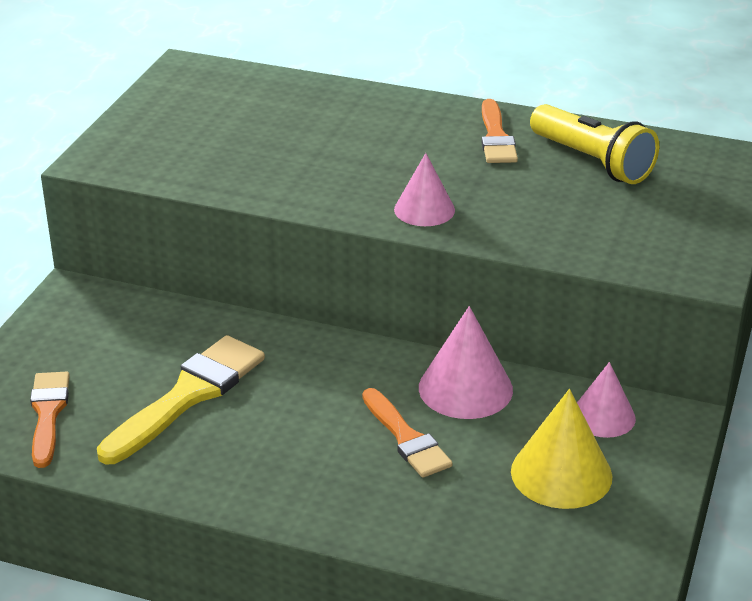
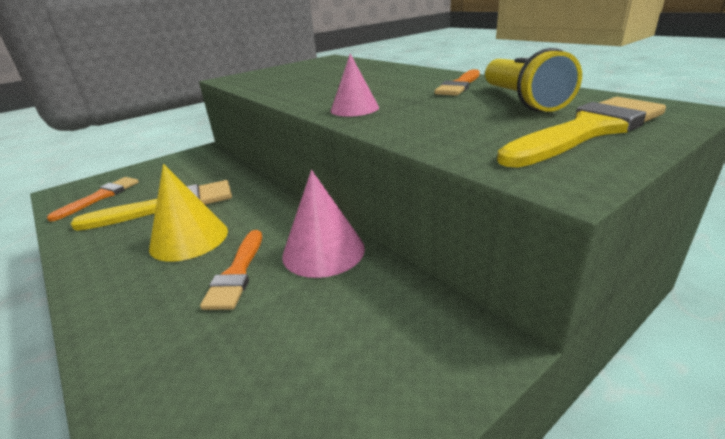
camera: 35 degrees right, 5 degrees down
(561, 473) = (311, 357): yellow cone -> yellow cone (189, 239)
(603, 416) = (410, 314): pink cone -> none
(684, 206) = (588, 131): none -> yellow brush

